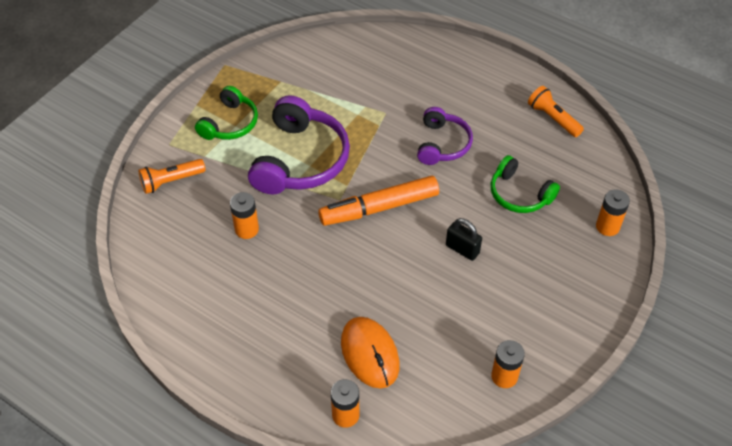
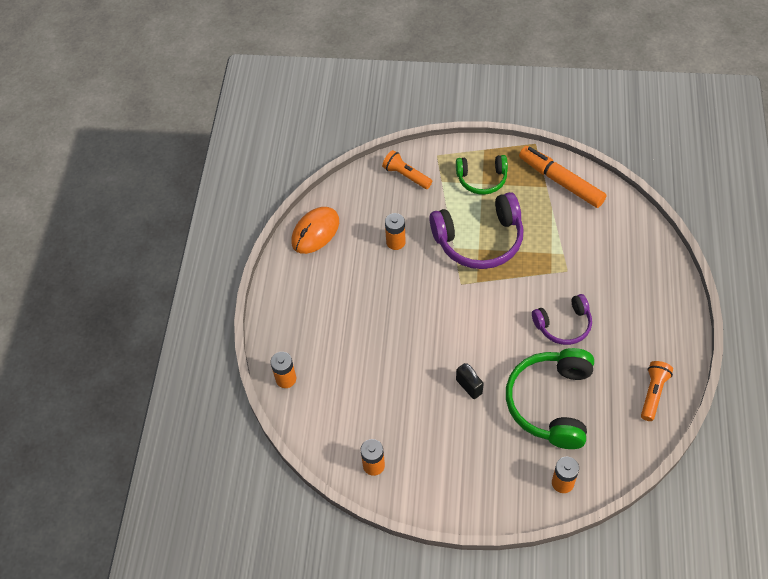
camera: 65 degrees right, 5 degrees up
(370, 354) = (341, 370): orange mouse -> orange mouse (315, 232)
(379, 208) = (470, 313): orange marker -> orange marker (561, 181)
(462, 249) = (469, 386): black padlock -> black padlock turned 45 degrees counterclockwise
(519, 194) = (551, 403): green headphones -> green headphones, size x1.67

